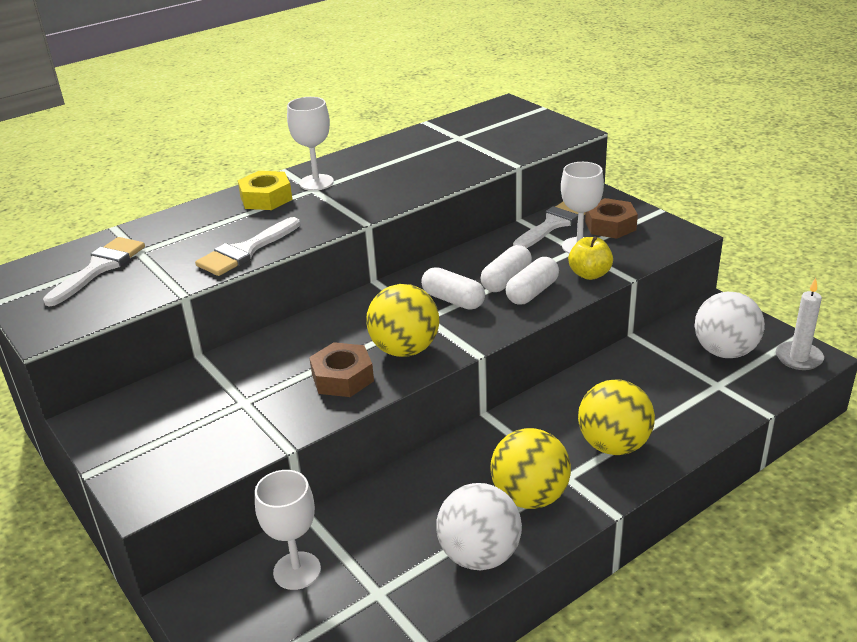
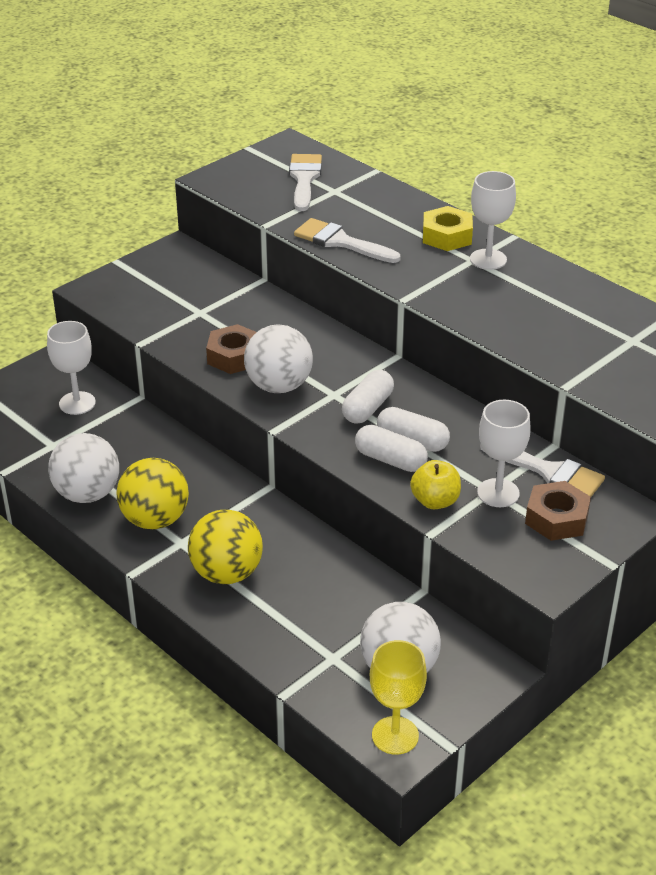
camera: 80 degrees right, 5 degrees up
(99, 268) = (304, 179): white brush -> white brush turned 105 degrees counterclockwise
(405, 349) = (279, 386): yellow ball -> white ball
(798, 358) = (395, 735): white candle -> yellow goblet

